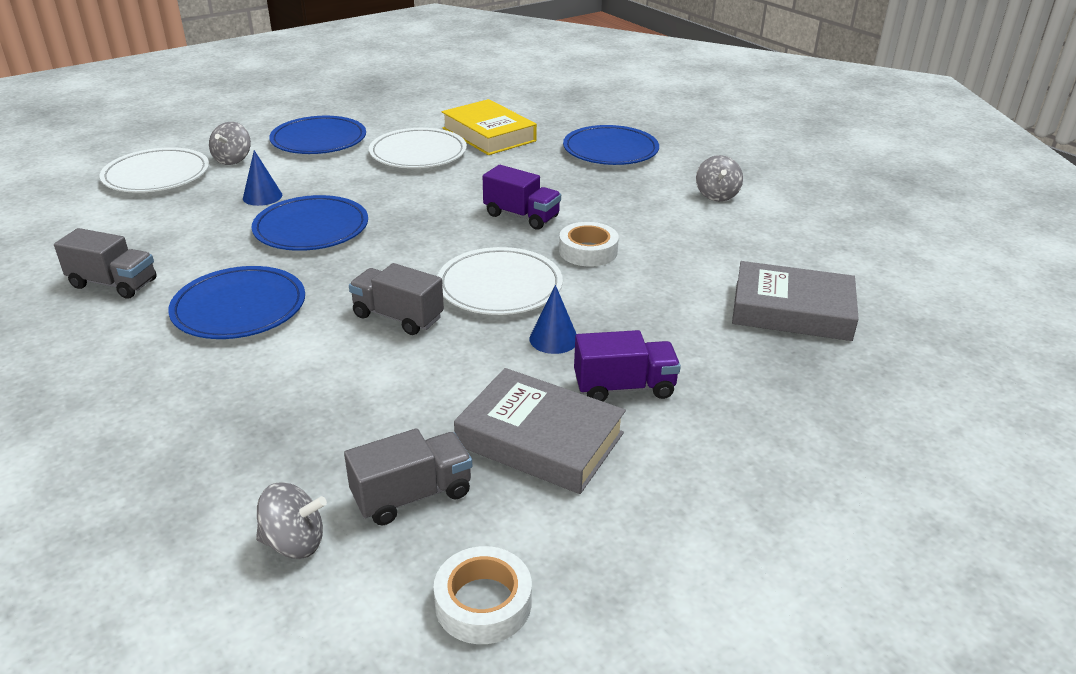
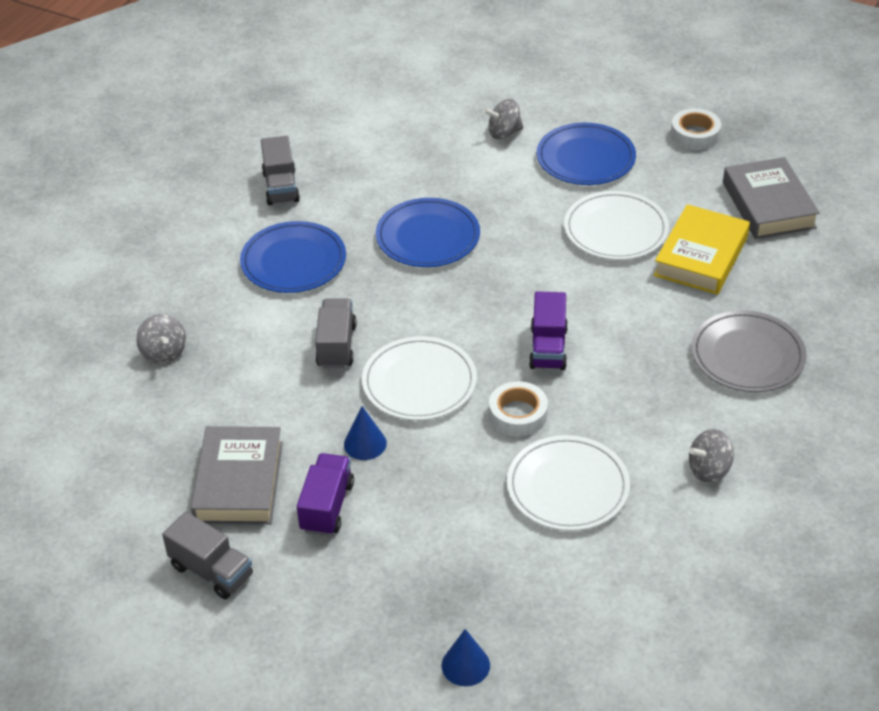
camera: 65 degrees right, 10 degrees up
(156, 175) = (443, 111): white plate -> white plate (568, 487)
(262, 196) = (456, 184): blue cone -> blue cone (465, 665)
(294, 542) = (87, 411): grey spinning top -> grey spinning top (164, 353)
(412, 495) = (151, 443): grey truck -> grey truck (211, 571)
(483, 603) = (80, 513): white tape -> white tape (695, 135)
(610, 150) = (747, 355): blue plate -> grey plate
(624, 387) = (327, 507): purple truck -> purple truck turned 135 degrees counterclockwise
(792, 310) = (514, 583): grey book -> grey book (768, 205)

